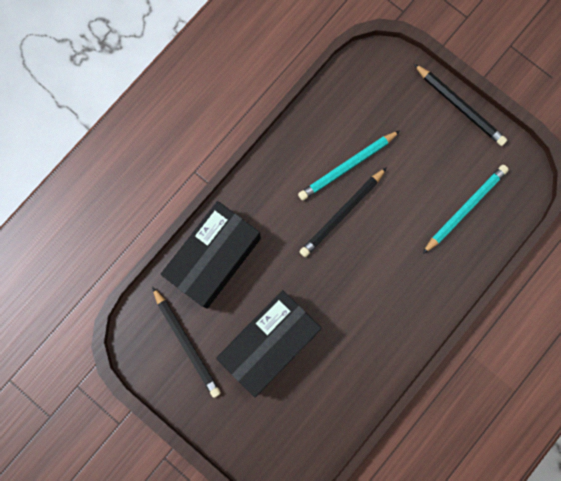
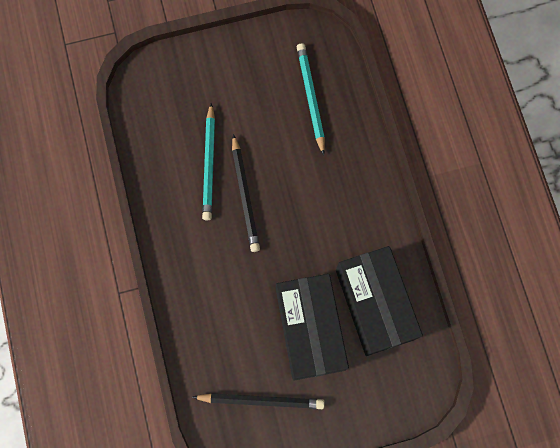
camera: 55 degrees left, 5 degrees down
(214, 258) = (205, 326): black box -> black box (375, 304)
(460, 107) = (226, 44): black pencil -> none

